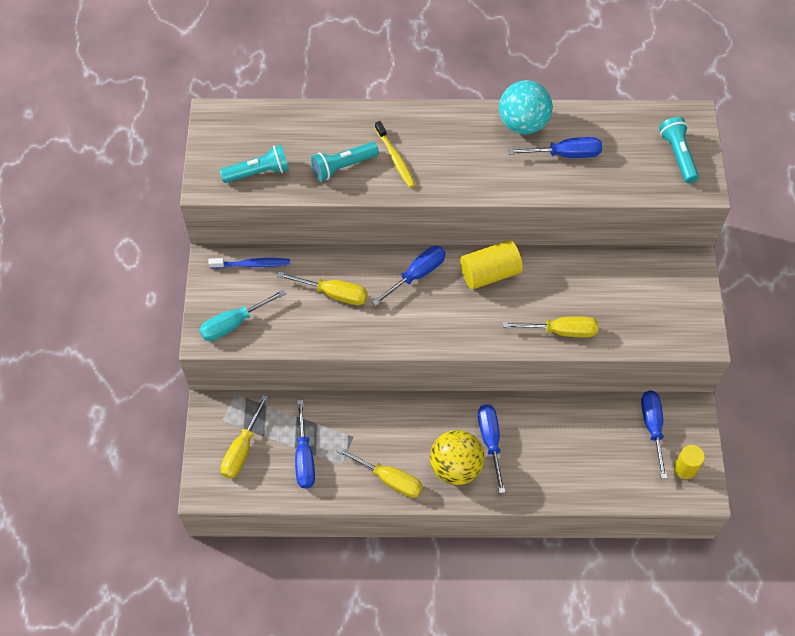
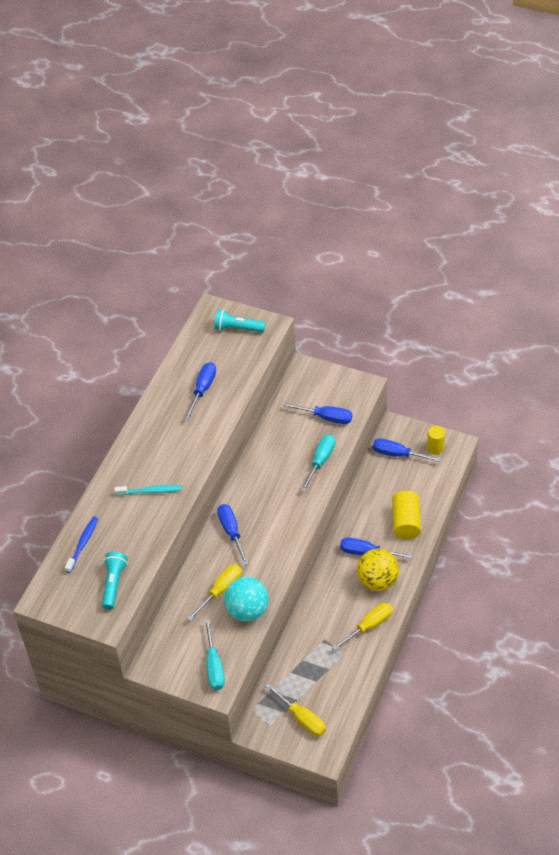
camera: 65 degrees left, 10 degrees down
(252, 264) = (166, 638): blue toothbrush -> blue toothbrush (82, 544)
(304, 458) = (328, 677): blue screwdriver -> blue screwdriver (327, 417)
(343, 166) = (139, 526): turquoise flashlight -> none
(395, 158) = (150, 491): yellow toothbrush -> turquoise toothbrush
(490, 273) = (253, 487): yellow cylinder -> yellow cylinder (406, 522)
(523, 124) = (162, 404): turquoise ball -> turquoise ball (247, 610)
(562, 331) = (321, 461): yellow screwdriver -> turquoise screwdriver

